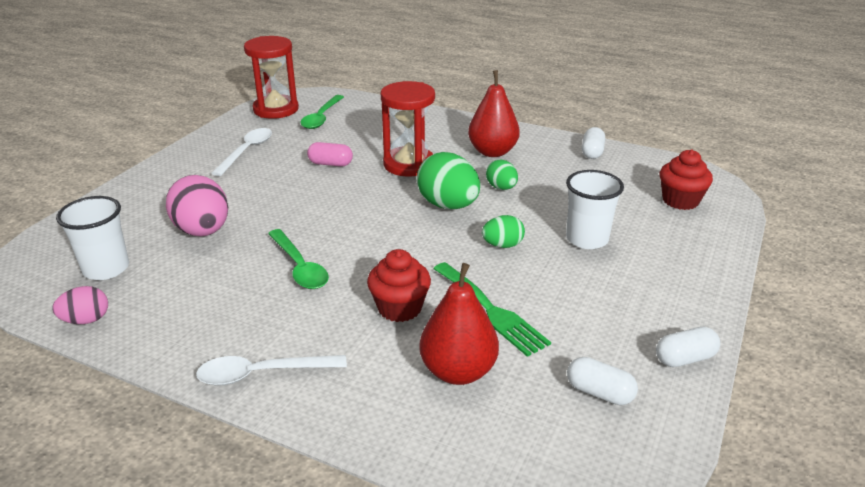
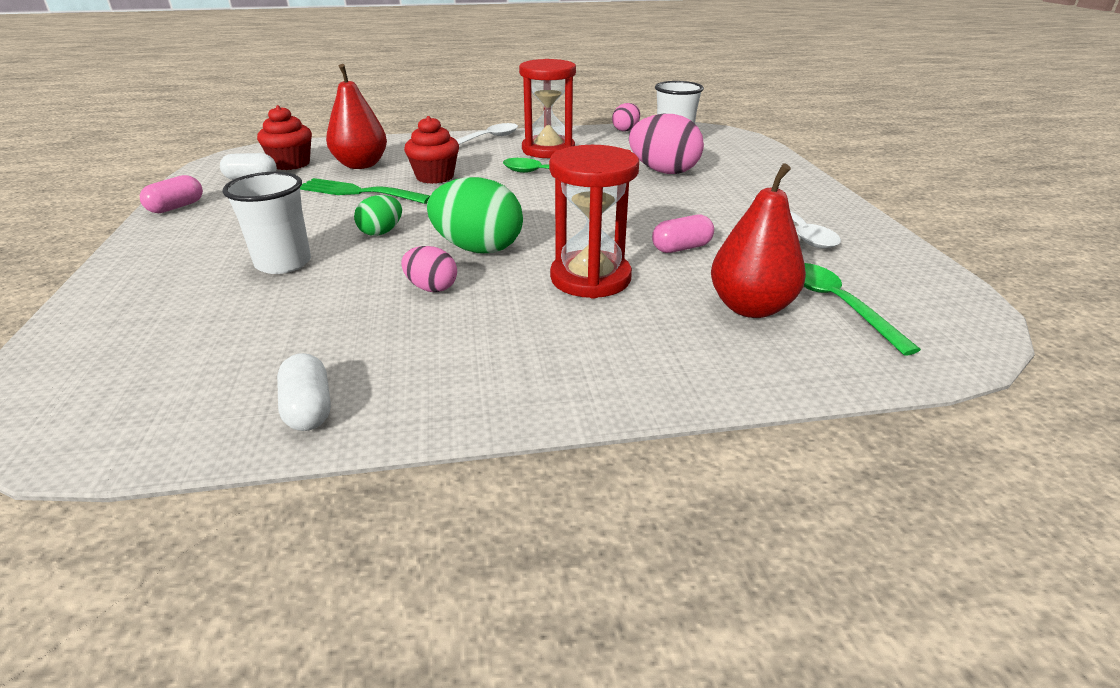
camera: 145 degrees right, 0 degrees up
(276, 109) = (925, 294): red hourglass -> red hourglass (548, 150)
(492, 152) = (496, 340): red pear -> red pear (750, 308)
(501, 188) = (431, 288): green egg -> pink egg
(680, 200) = (130, 357): red cupcake -> red cupcake (291, 164)
(685, 358) = (176, 207): white capsule -> pink capsule

